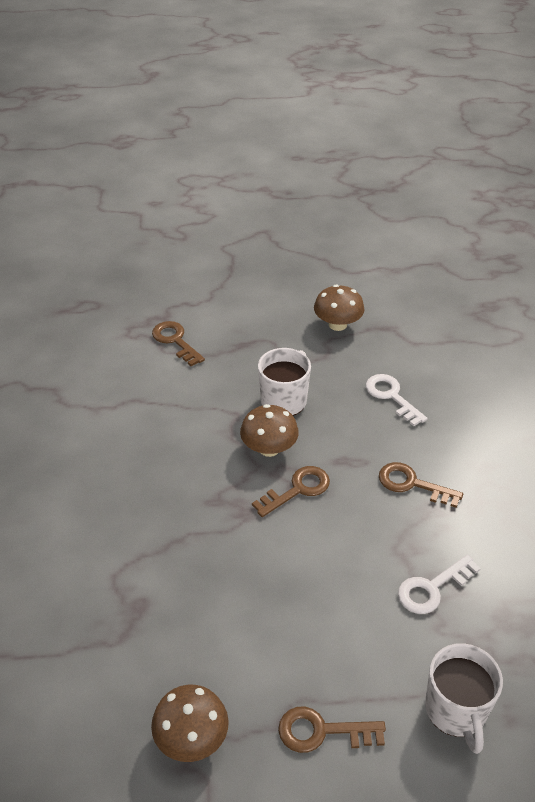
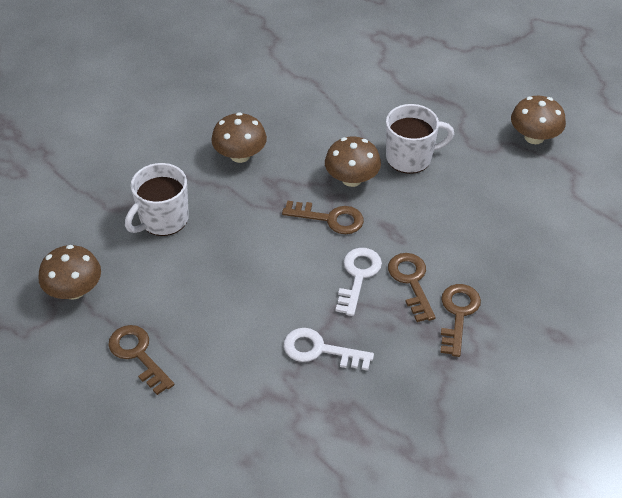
camera: 50 degrees right, 5 degrees up
(161, 501) = (240, 155): none -> brown mushroom
(175, 341) = (397, 62): brown key -> brown key (458, 314)
(391, 396) = (492, 216): white key -> white key (358, 276)
(456, 710) = (224, 423): white mug -> white mug (163, 219)

